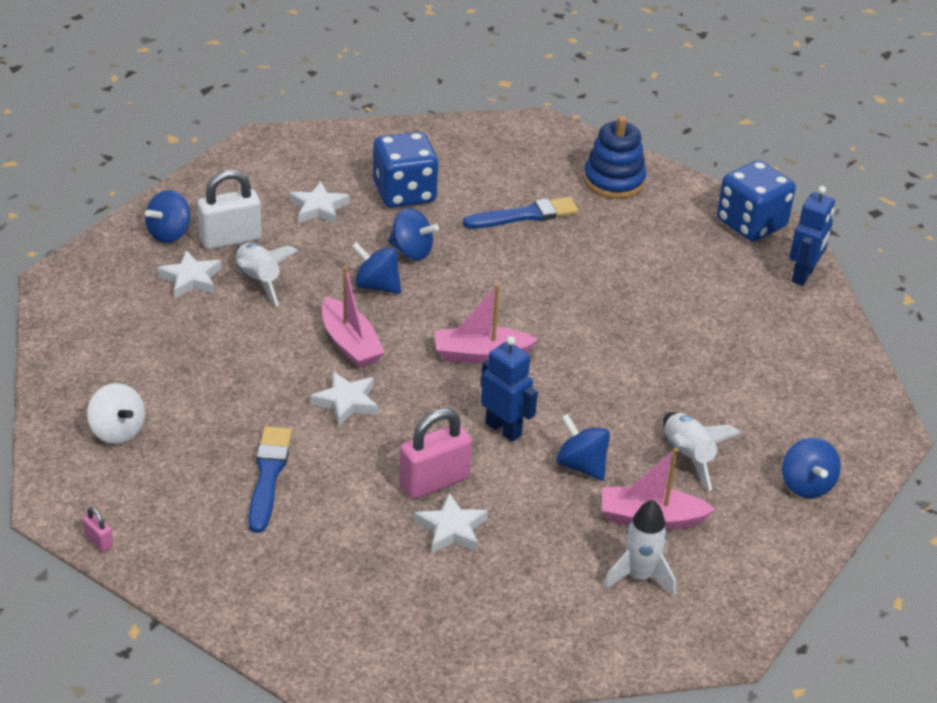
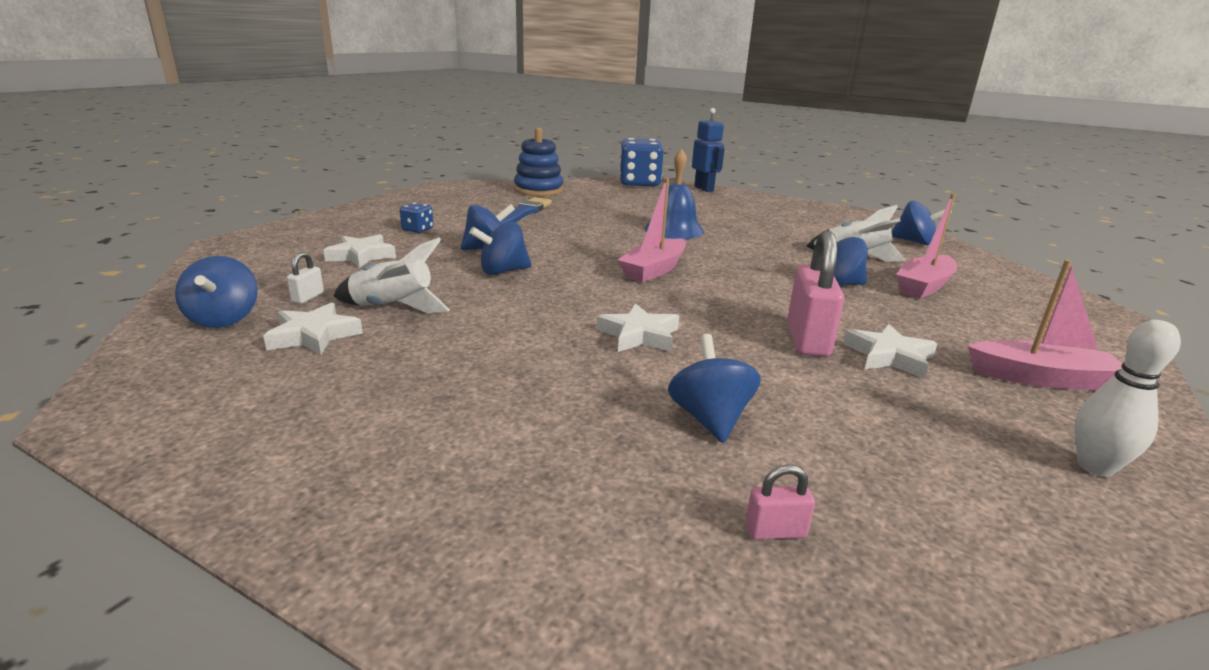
camera: 50 degrees left, 15 degrees down
(99, 541) = (721, 649): pink padlock -> pink padlock (775, 531)
(117, 431) = (477, 499): white spinning top -> none
(230, 239) = (308, 297): white padlock -> white padlock, size x0.45
(268, 475) = (709, 419): blue brush -> blue spinning top
(350, 344) = (558, 305): pink boat -> pink boat (1040, 378)
(378, 645) = (1095, 467): none -> white bowling pin
(404, 193) = (417, 229): blue dice -> blue dice, size x0.44
(503, 429) = (761, 293): blue robot -> none
(609, 319) = (674, 229): none -> blue bell
(639, 577) = (1001, 311): white rocket -> none

